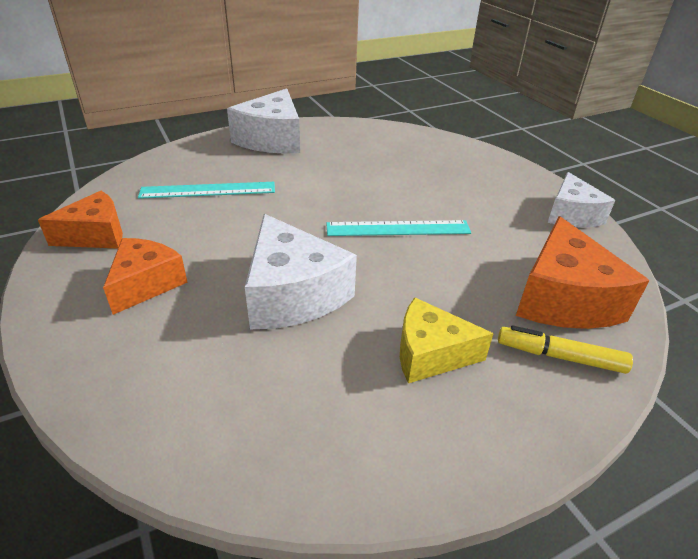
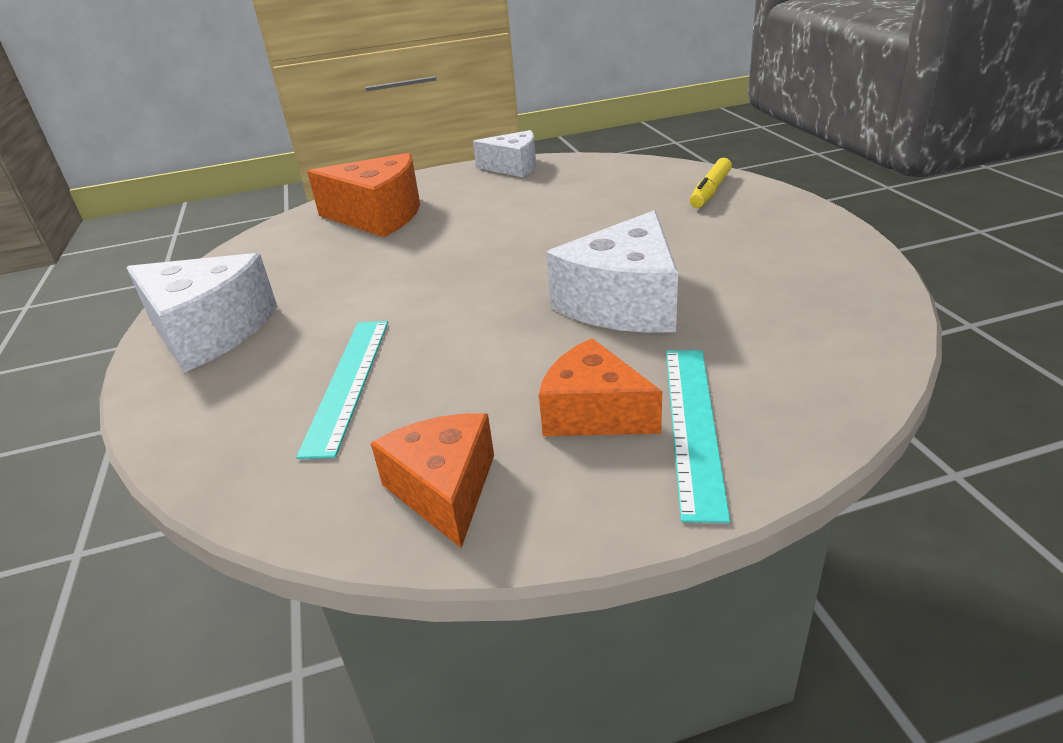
camera: 75 degrees left, 5 degrees down
(293, 294) = (624, 302): white cheese -> white cheese turned 135 degrees clockwise
(398, 228) = (510, 243): turquoise ruler -> turquoise ruler (693, 425)
(430, 354) = (714, 237): yellow cheese -> none
(563, 298) = (639, 183): orange cheese -> orange cheese (378, 216)

